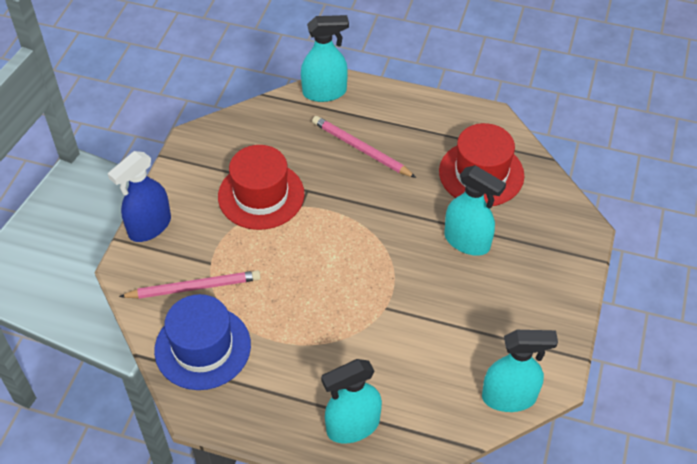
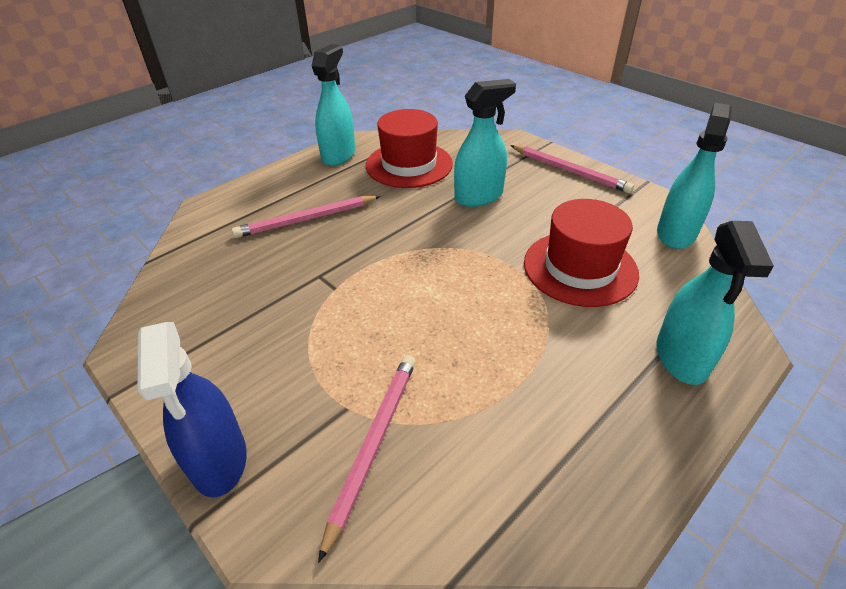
camera: 60 degrees left, 10 degrees down
(202, 347) = (487, 475): blue hat -> none
(261, 195) = (287, 316): red hat -> red hat (580, 268)
(325, 92) = (206, 217): turquoise spray bottle -> turquoise spray bottle (338, 155)
(558, 293) = (570, 171): none -> pink pencil

